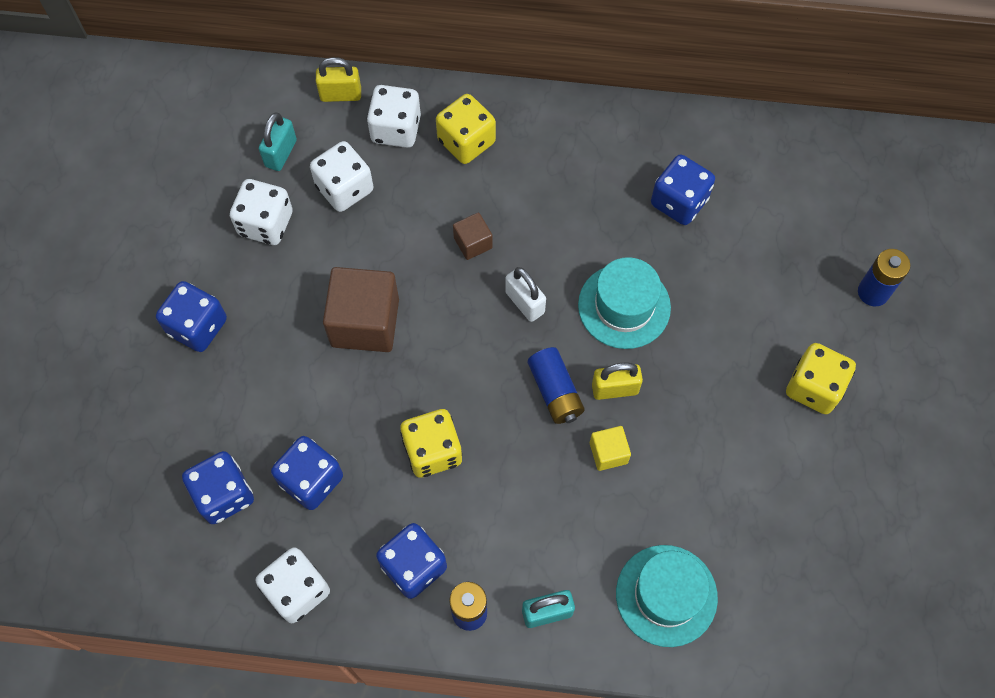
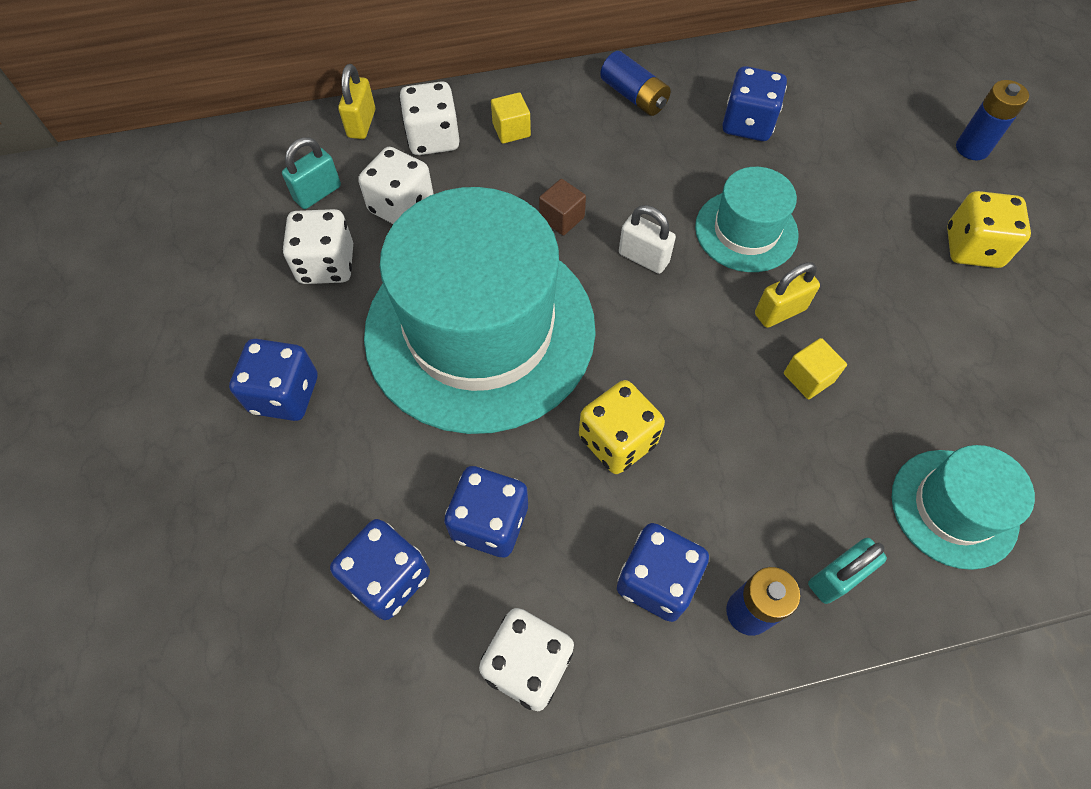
camera: 20 degrees left, 5 degrees down
(281, 153) = (317, 193): turquoise padlock -> turquoise padlock turned 45 degrees clockwise
(340, 94) = (361, 123): yellow padlock -> yellow padlock turned 60 degrees counterclockwise
(365, 322) = (480, 330): brown cube -> turquoise hat
(466, 141) = (511, 130): yellow dice -> yellow cube
(555, 391) = (720, 334): blue battery -> blue battery (634, 96)

